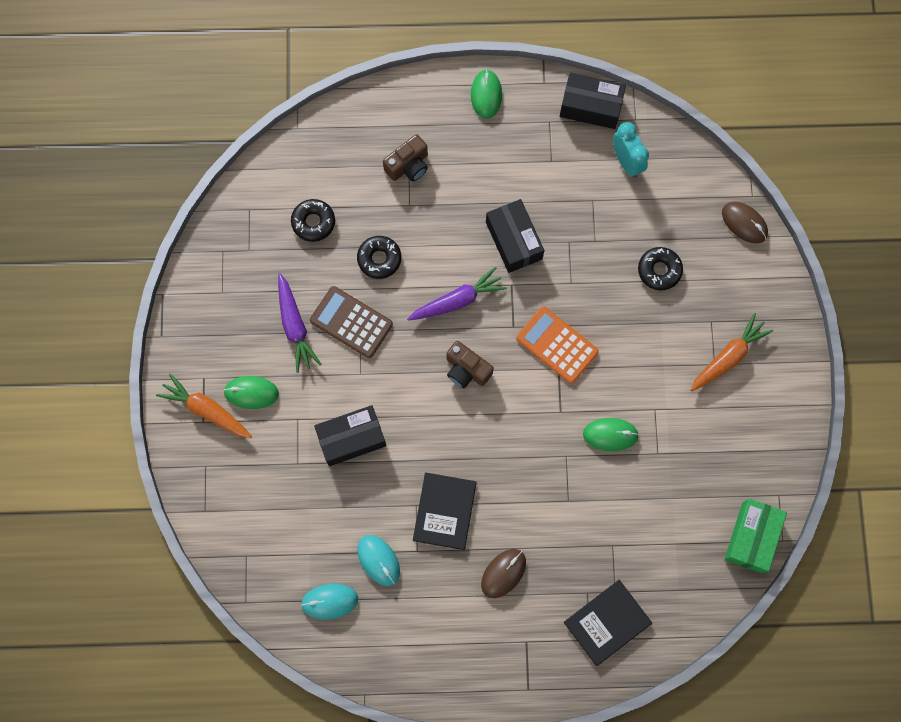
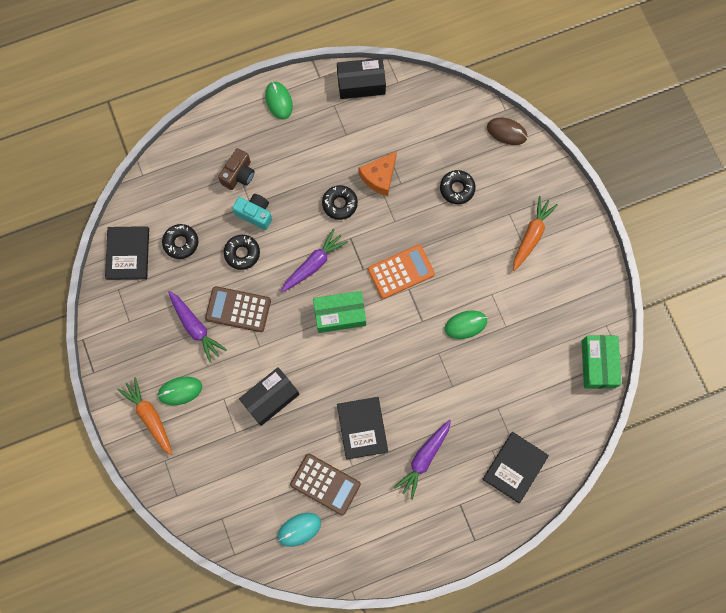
camera: 20 degrees left, 0 degrees up
(206, 410) = (149, 417): orange carrot -> orange carrot turned 45 degrees clockwise
(248, 213) = (128, 253): none -> black book
(378, 560) = (325, 484): turquoise mouse -> brown calculator
(411, 218) = (255, 214): none -> turquoise camera
(466, 370) = (340, 314): brown camera -> green box
(503, 573) = (424, 459): brown mouse -> purple carrot
(513, 240) = (340, 204): black box -> black donut
(556, 345) = (401, 271): orange calculator -> orange calculator turned 135 degrees clockwise
(572, 225) = (379, 177): none -> orange cheese
(626, 162) = (403, 116): turquoise clock -> none

